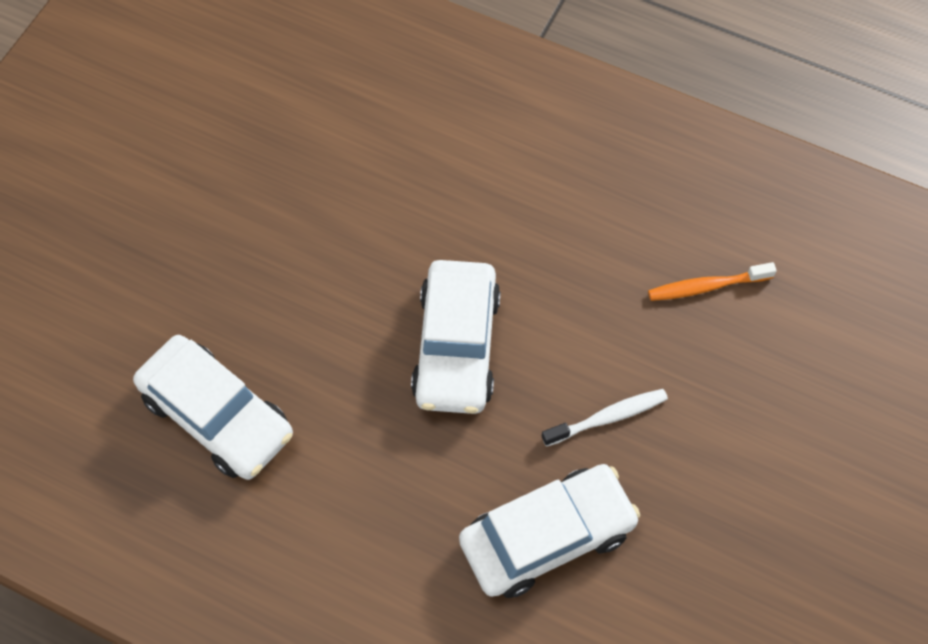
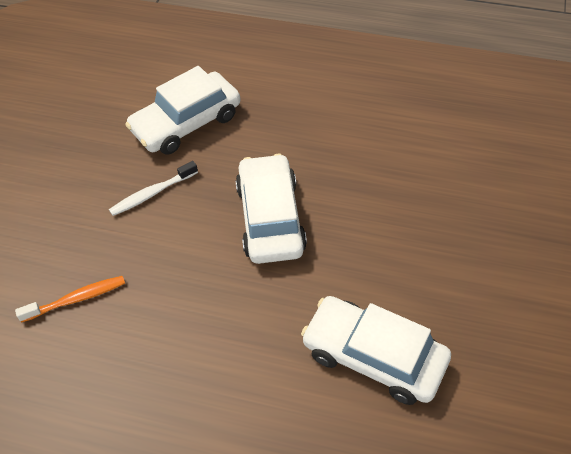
camera: 170 degrees right, 10 degrees down
(217, 416) = (423, 146): white car -> white car (374, 356)

